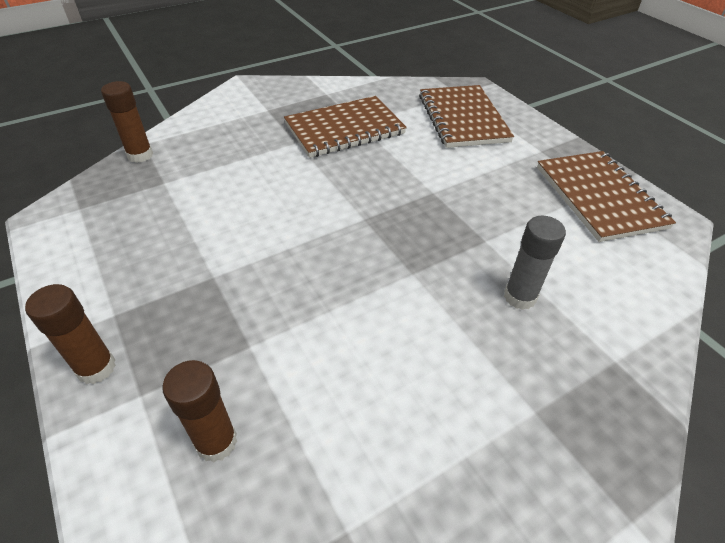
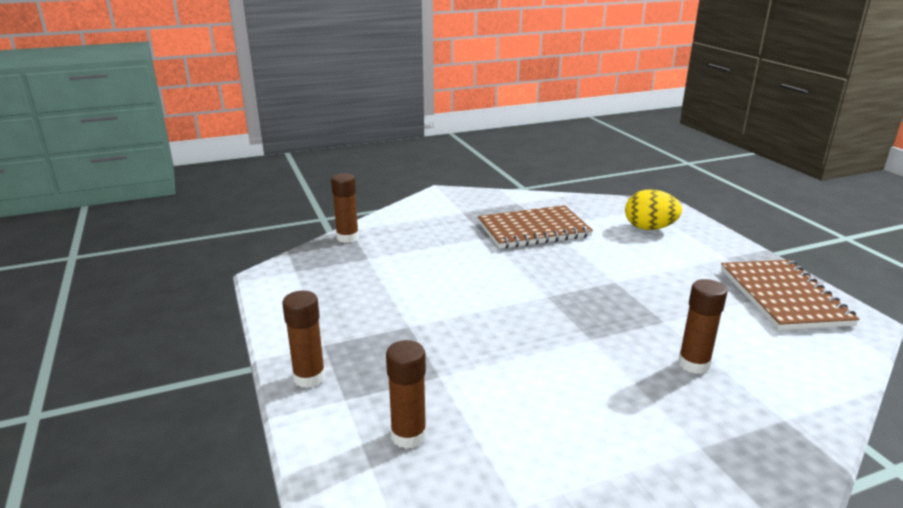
camera: 10 degrees right, 20 degrees down
(462, 118) = (649, 228): brown notebook -> yellow egg
(520, 297) = (693, 364): grey glue stick -> brown glue stick

